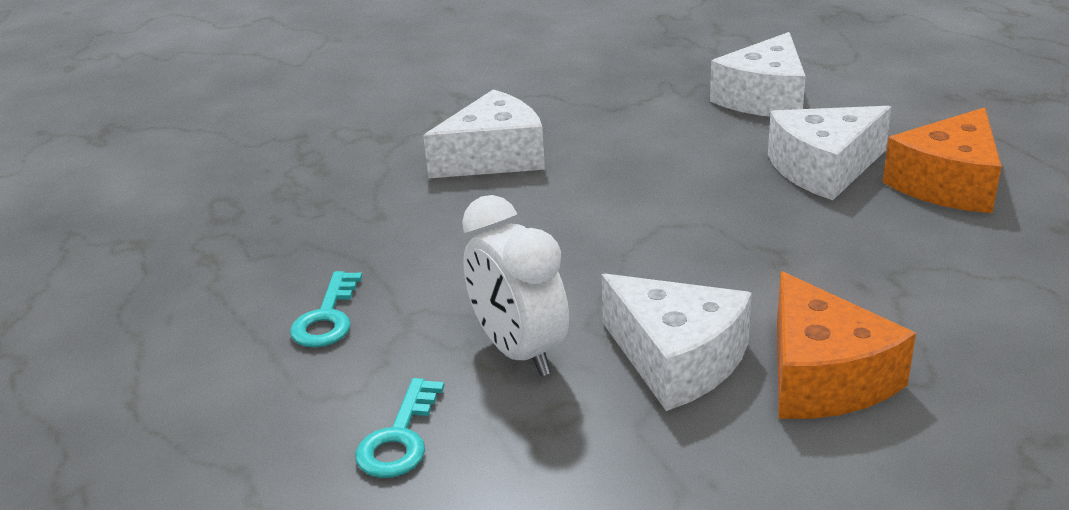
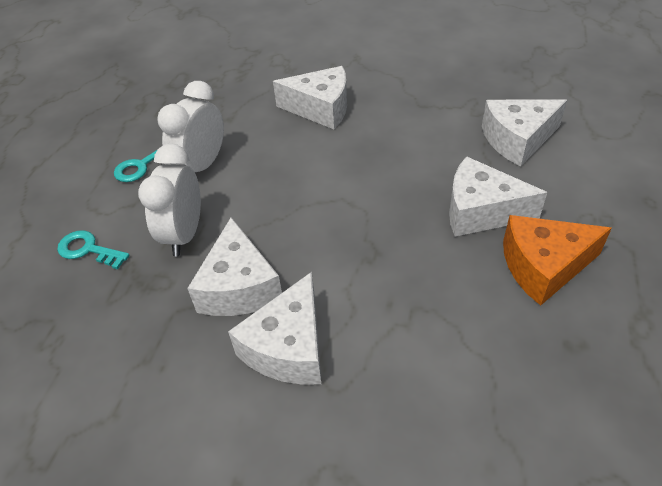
camera: 40 degrees right, 15 degrees up
(399, 438) = (88, 249): turquoise key -> turquoise key turned 60 degrees clockwise
(423, 276) = (202, 166): none -> white clock
(823, 377) = (288, 347): orange cheese -> white cheese

